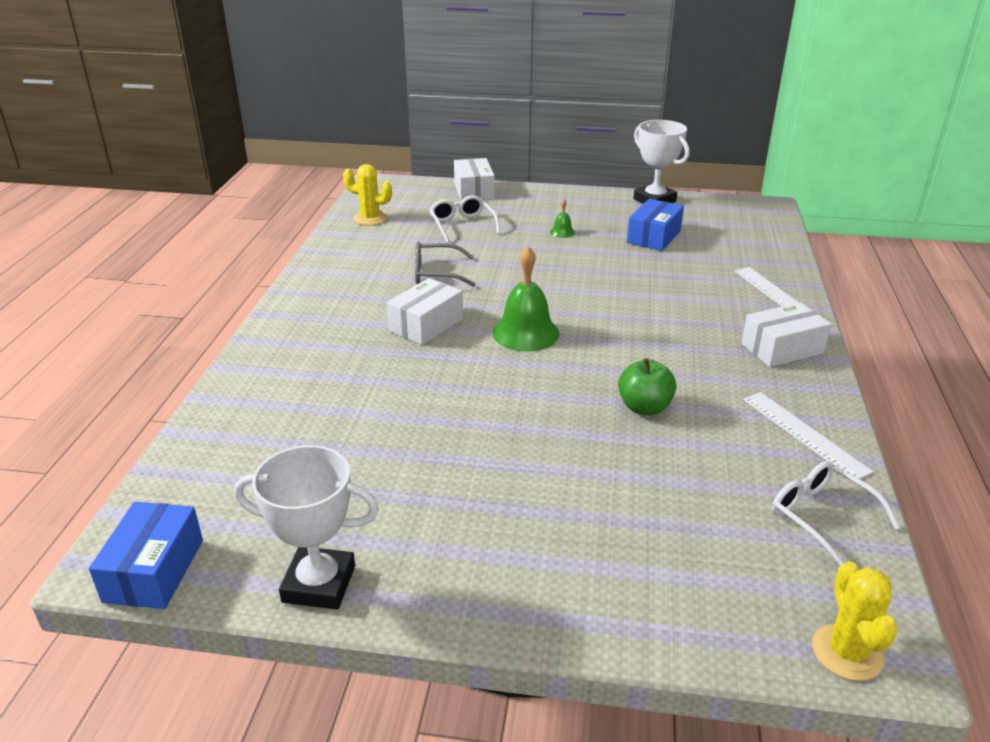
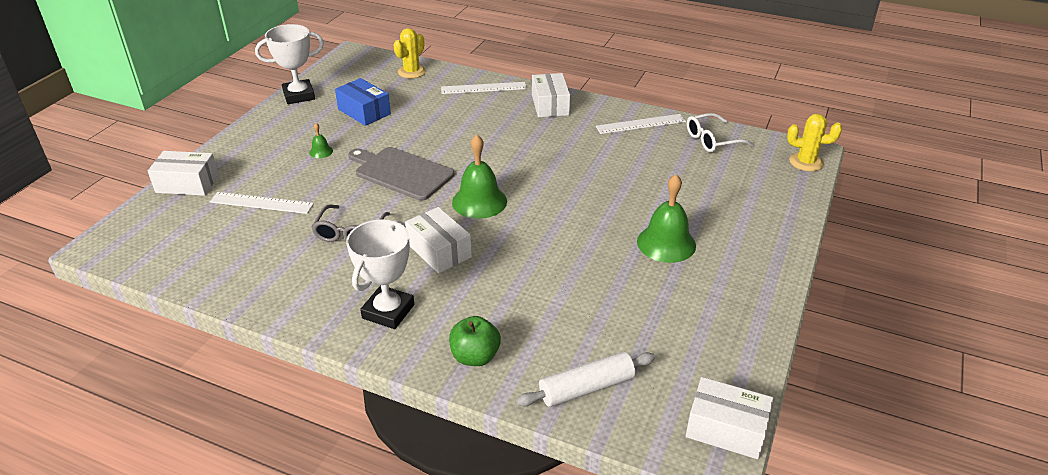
camera: 75 degrees left, 5 degrees up
(154, 570) = (726, 429): blue box -> white box
(223, 451) = (586, 388): none -> white rolling pin
(319, 584) = (747, 339): white trophy -> white trophy (388, 311)
(370, 218) = (193, 261): yellow cactus -> yellow cactus (411, 72)
(462, 225) = (261, 203): white glasses -> white ruler
(507, 488) = (666, 243): none -> green bell
(553, 279) = (401, 172): none -> grey cutting board
(644, 407) = (596, 171): green apple -> green apple (475, 356)

